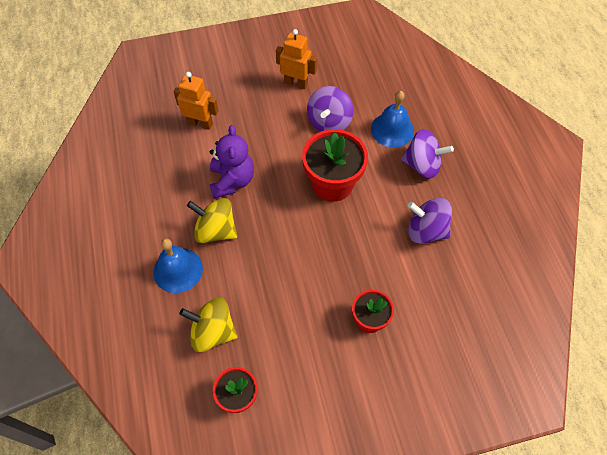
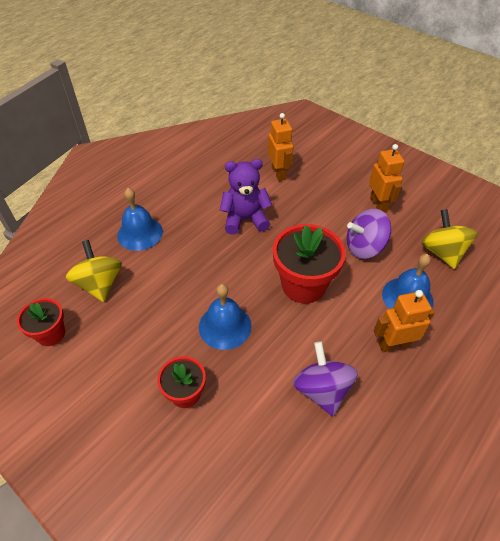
camera: 55 degrees right, 10 degrees down
(216, 230) = (191, 235): yellow spinning top -> yellow spinning top (442, 252)
(232, 181) = (245, 219): purple teddy bear -> purple teddy bear turned 150 degrees counterclockwise
(329, 260) = (225, 326): none -> blue bell
(422, 165) = (394, 344): purple spinning top -> orange robot

